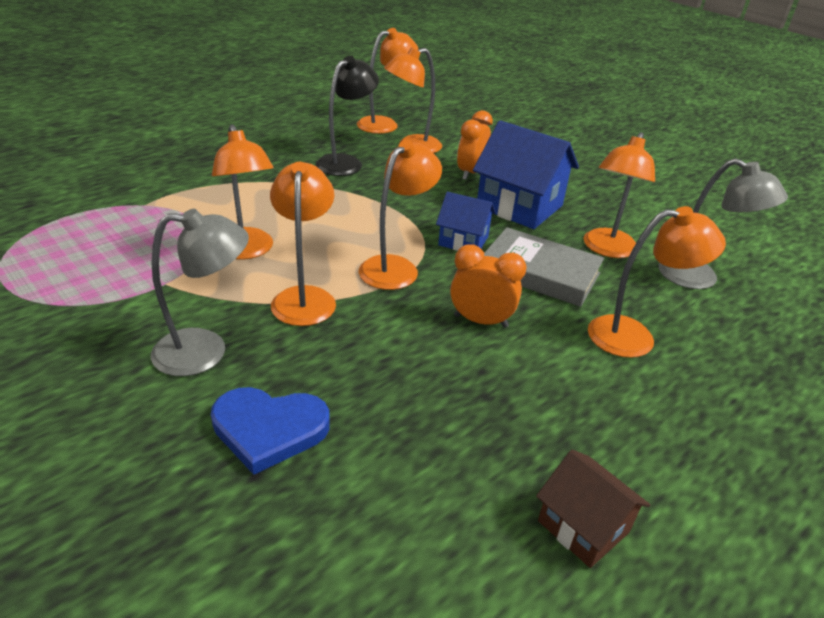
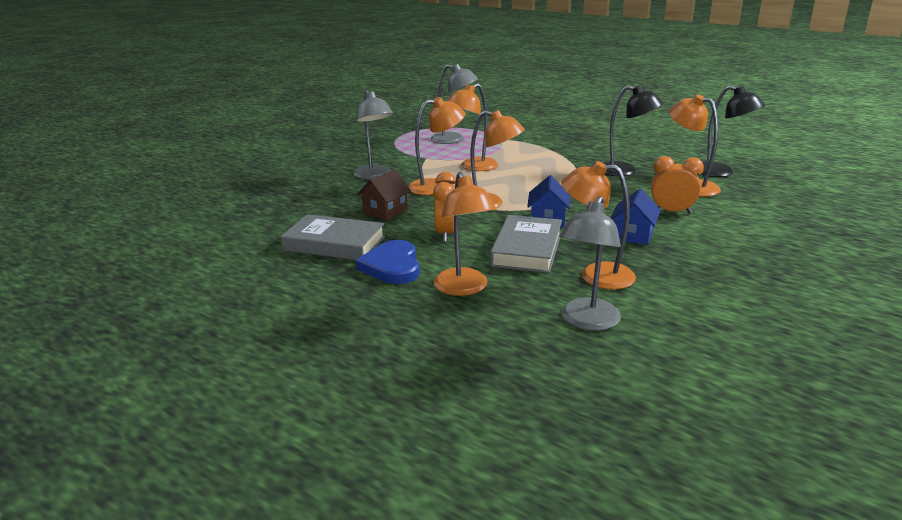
camera: 80 degrees right, 10 degrees down
(103, 241) = (454, 140): none -> grey lamp
(269, 429) = (324, 197): blue heart -> blue heart (392, 266)
(385, 124) = (721, 172): orange lamp -> black lamp
(483, 436) = (334, 244): none -> grey book
(519, 206) = (633, 235): blue house -> blue house, size x0.57
(583, 526) = (273, 274): brown house -> brown house (385, 211)

